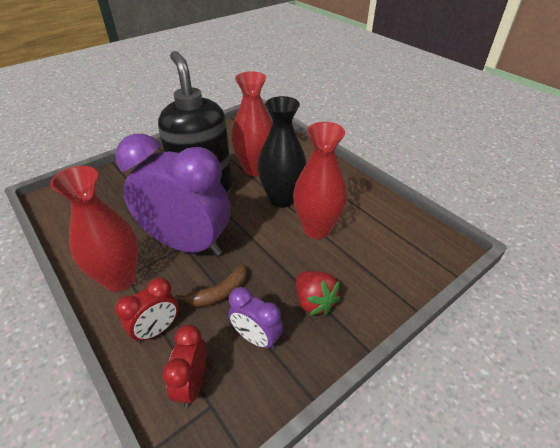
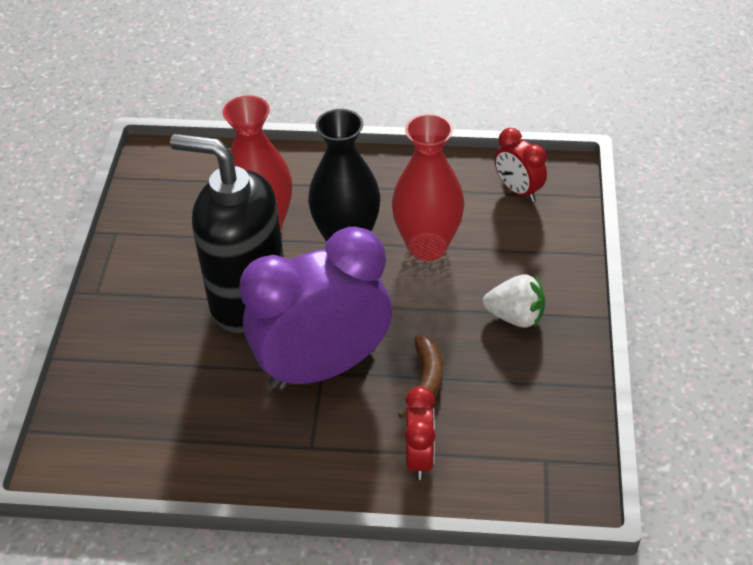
camera: 45 degrees left, 5 degrees up
(120, 278) = (310, 454): red vase -> none
(192, 383) = (511, 461): red clock -> red clock (518, 190)
(256, 338) = (510, 386): purple clock -> none
(314, 301) = (515, 316): red strawberry -> white strawberry

